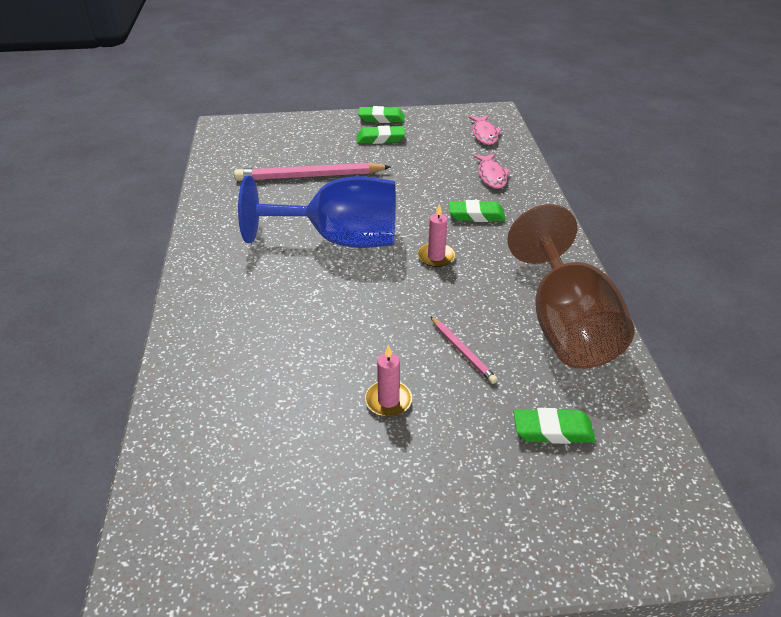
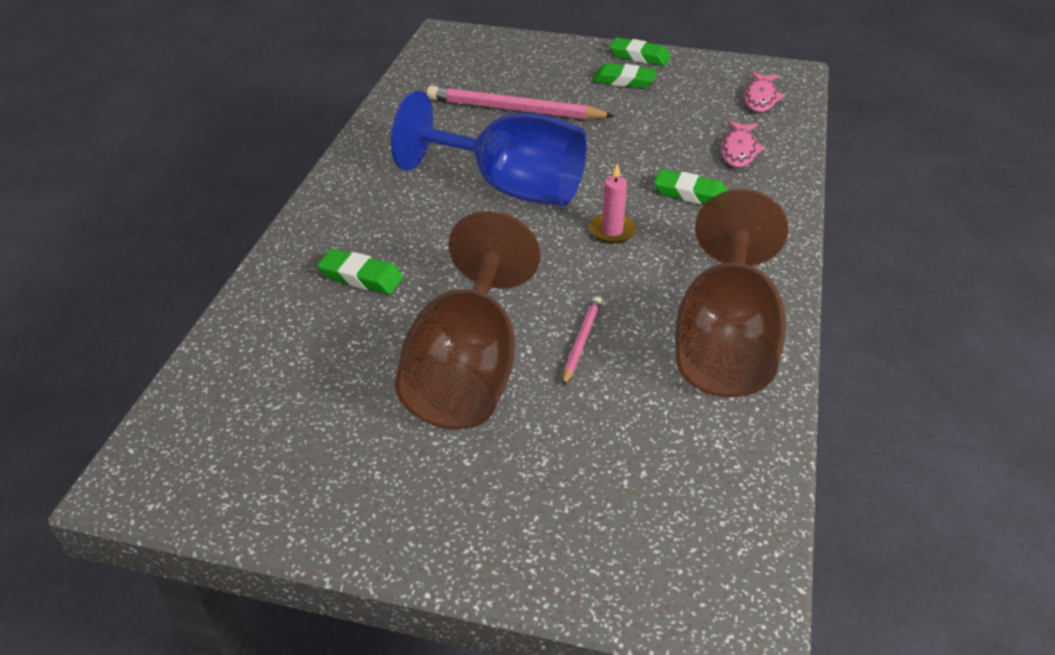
camera: 20 degrees right, 0 degrees up
(388, 400) = (468, 371): pink candle -> brown goblet
(462, 351) = (581, 342): pink pencil -> pink pencil turned 150 degrees counterclockwise
(552, 430) = (636, 452): green eraser -> green eraser (361, 277)

